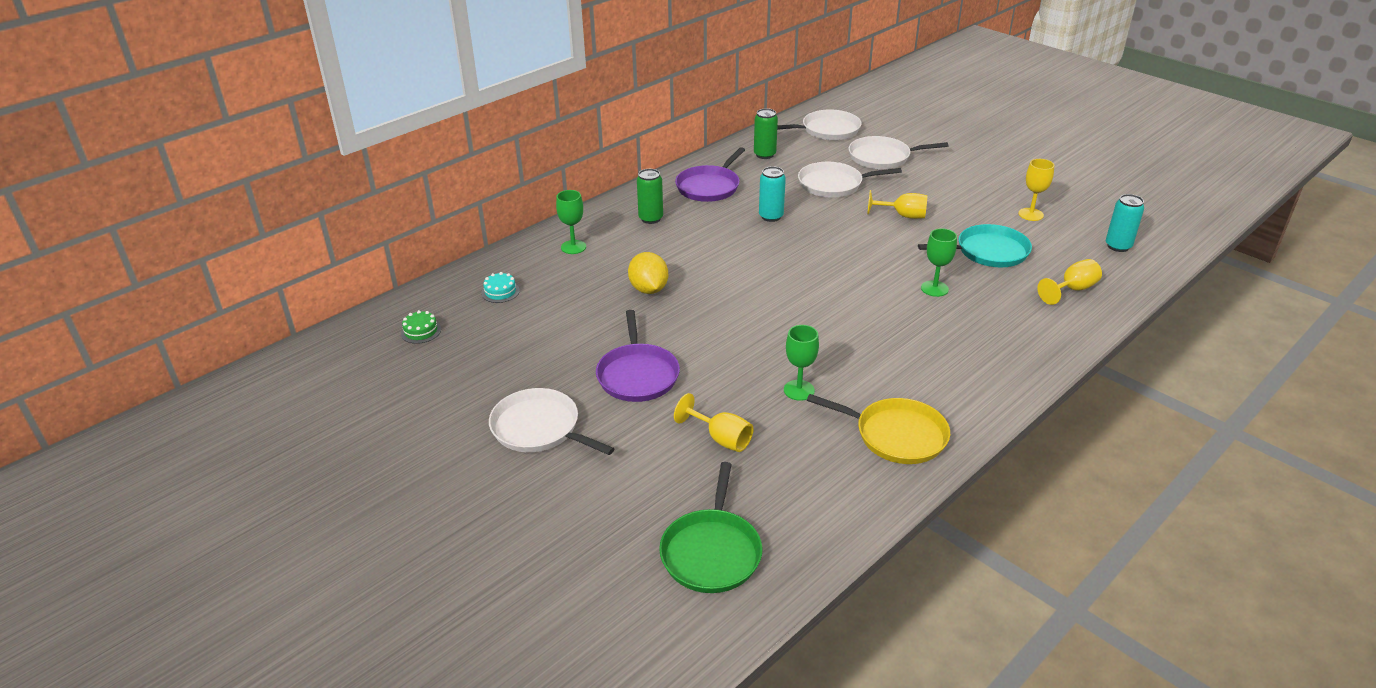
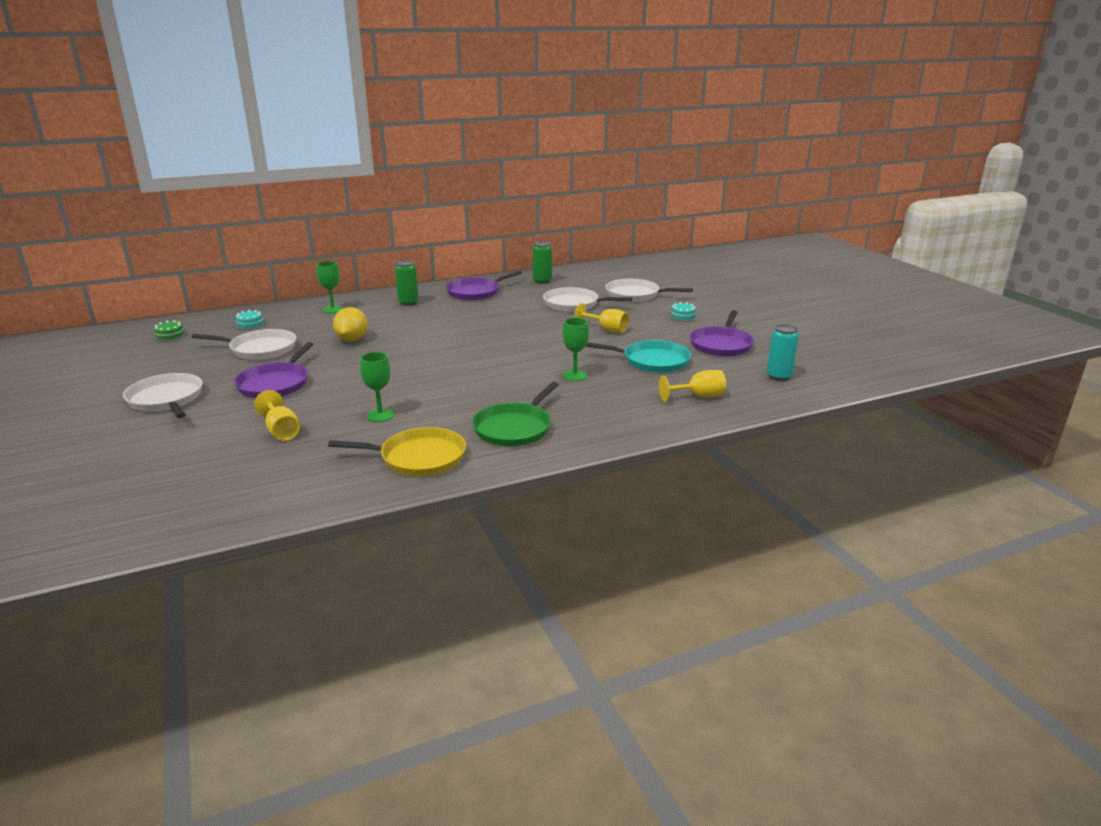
camera: 20 degrees right, 10 degrees down
(712, 552) = (177, 496): green pan -> green pan (514, 428)
(771, 216) = (499, 314): turquoise can -> none
(827, 130) = (611, 274): white pan -> white pan (260, 349)
(896, 435) = (418, 458): yellow pan -> yellow pan turned 45 degrees counterclockwise
(958, 181) = (683, 316): none -> turquoise cake
(1030, 214) = (721, 345): yellow goblet -> purple pan

